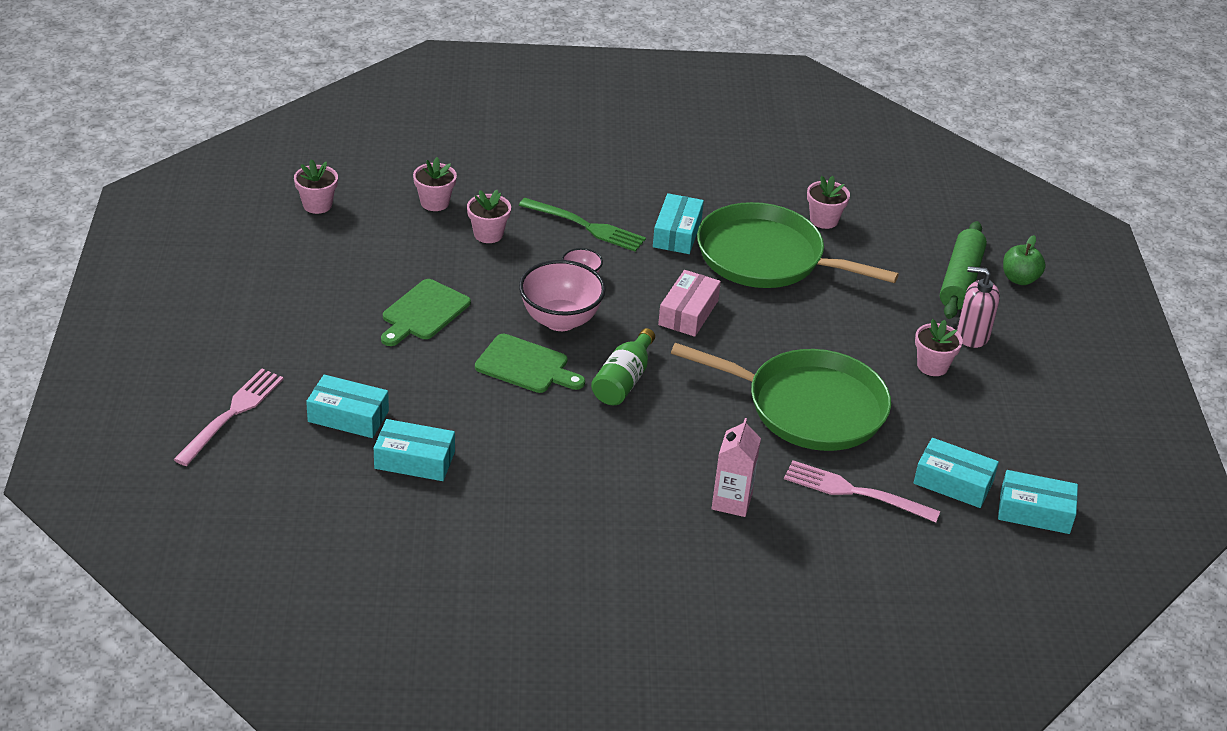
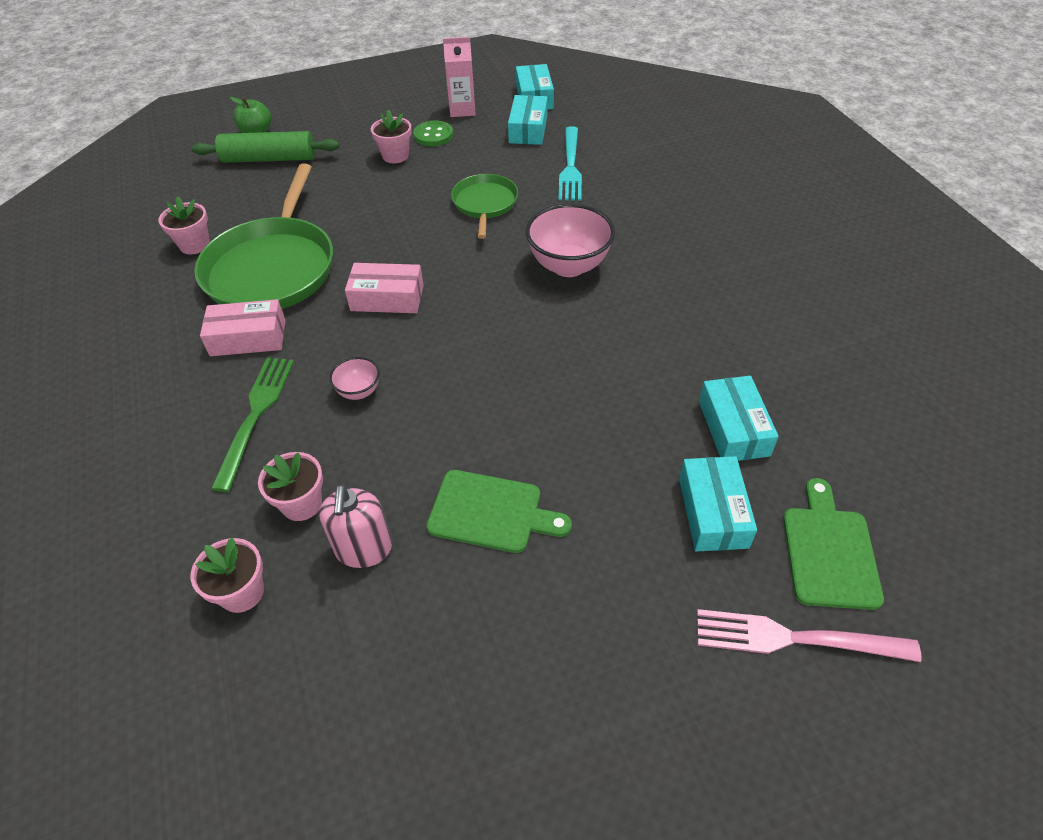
camera: 105 degrees left, 10 degrees up
(317, 205) = (288, 759): pink flower pot -> none
(526, 366) = (535, 390): green cutting board -> green cutting board (829, 551)
(560, 320) = (445, 386): pink bowl -> pink bowl (569, 266)
(623, 381) = (516, 315): green bottle -> none
(677, 233) = (248, 338): turquoise box -> pink box
(731, 501) = (627, 219): pink carton -> pink carton (462, 110)
(809, 407) = (485, 204): green pan -> green pan, size x0.55
(854, 492) = (570, 167): pink fork -> turquoise fork
(967, 403) = (433, 135): none -> green button
(972, 336) = (346, 144): pink soap dispenser -> pink soap dispenser (363, 549)

